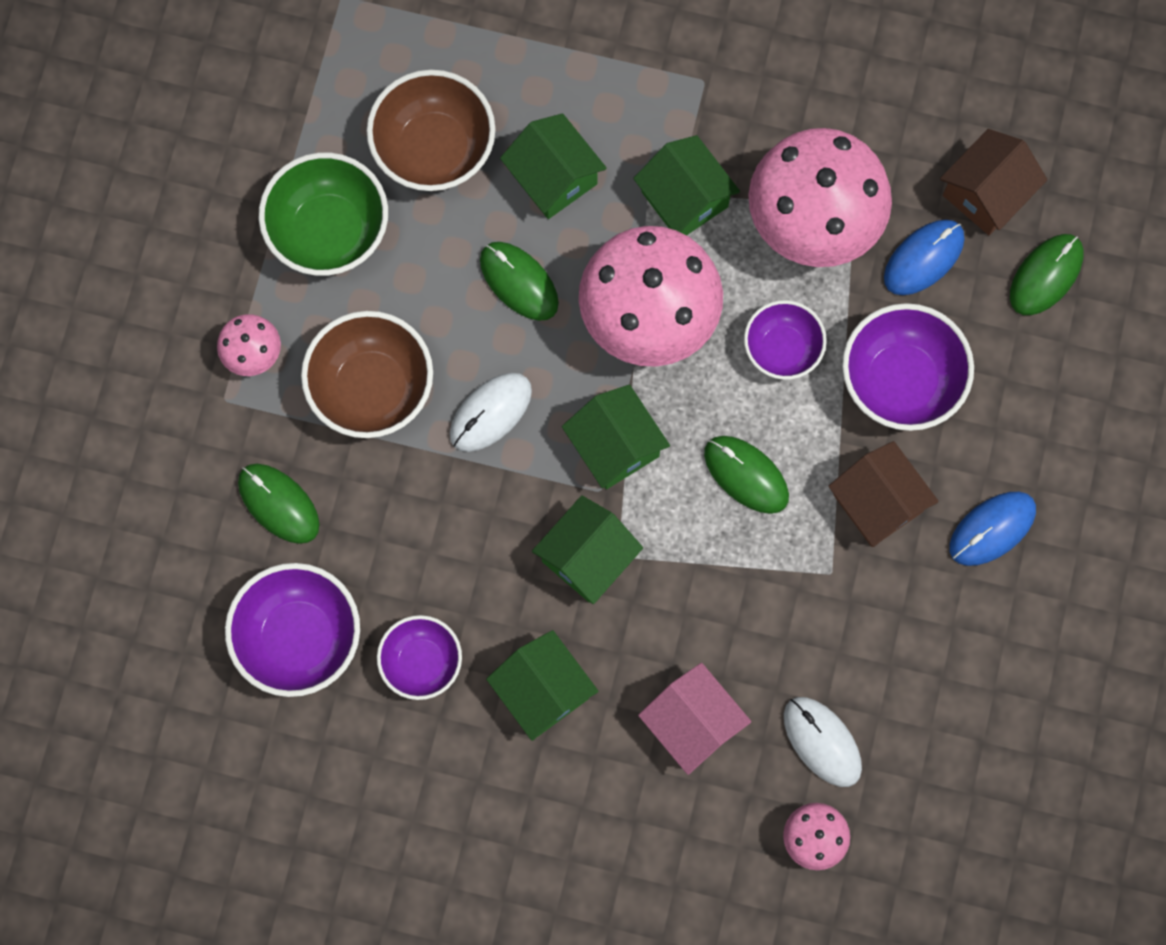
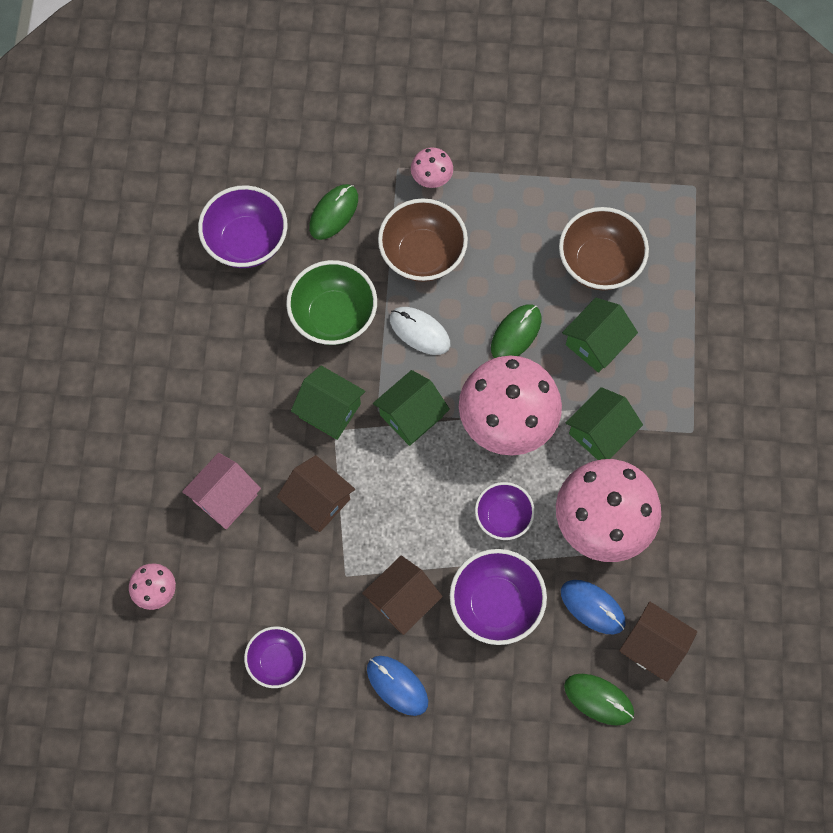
camera: 80 degrees right, 5 degrees down
(329, 231) = (526, 208): green bowl -> green bowl (334, 316)
(421, 662) = (242, 318): purple bowl -> purple bowl (277, 661)
(543, 691) = (233, 397): green house -> none
(718, 595) = (318, 500): none -> brown house
(746, 475) = (406, 506): green mouse -> none
(822, 742) = (224, 587): white mouse -> none

